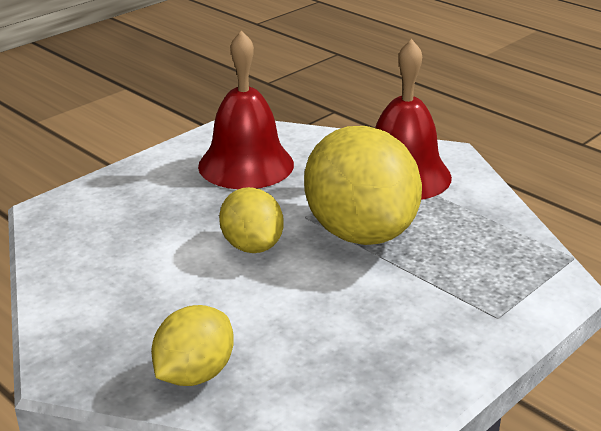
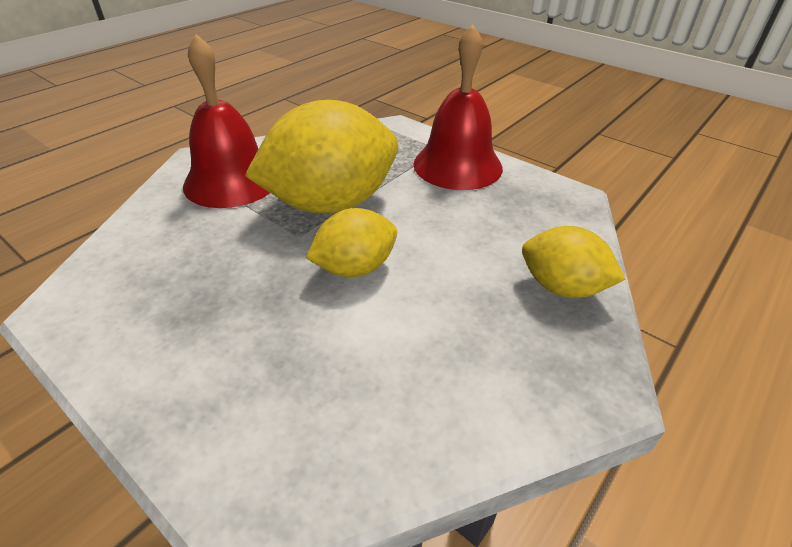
camera: 95 degrees left, 10 degrees up
(246, 165) = (173, 286): red bell -> red bell (457, 165)

